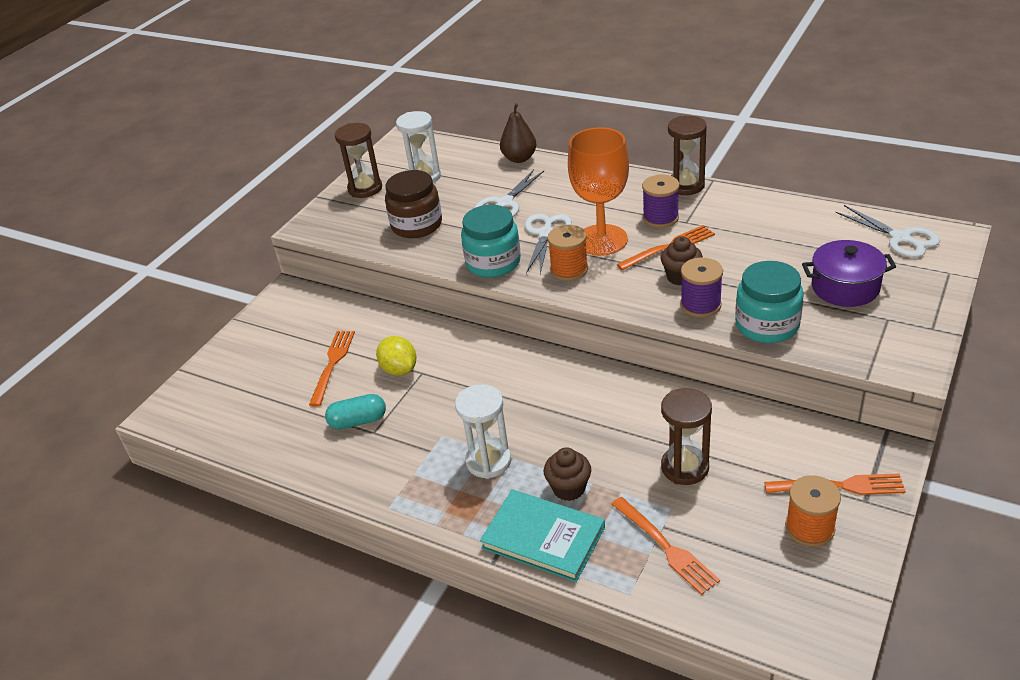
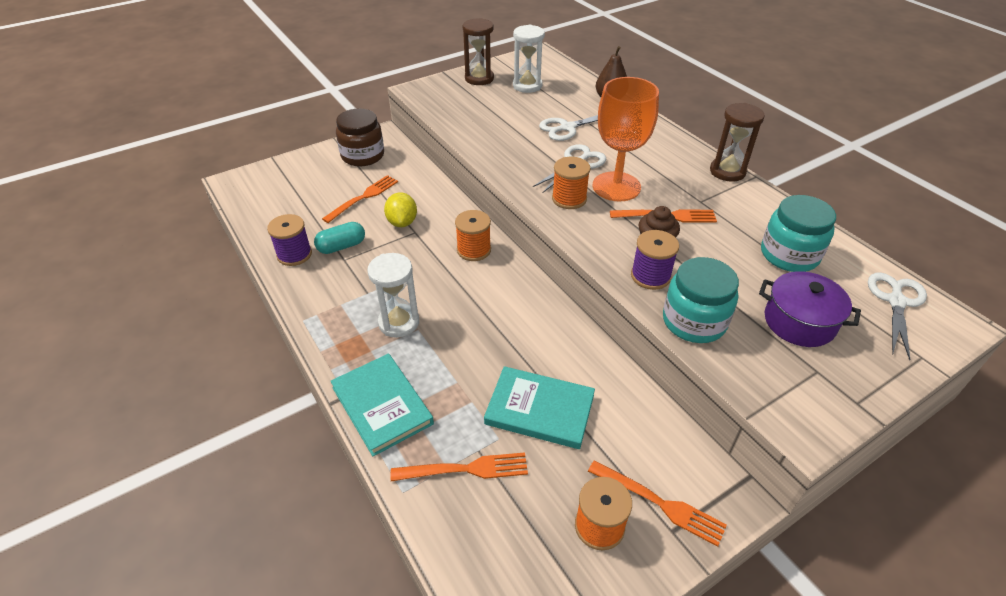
camera: 25 degrees right, 5 degrees up
(358, 421) = (341, 246): turquoise capsule -> turquoise capsule turned 45 degrees counterclockwise
(416, 225) = (489, 118): brown jar -> brown jar (363, 156)
(493, 263) = (517, 169): turquoise jar -> turquoise jar (789, 255)
(498, 362) = (474, 250): none -> orange spool
(569, 488) = (436, 376): brown cupcake -> none
(660, 218) = (682, 189): purple spool -> purple spool (294, 254)
(666, 547) = (465, 469): orange fork -> orange fork turned 90 degrees counterclockwise
(685, 467) = (539, 409): brown hourglass -> turquoise book
(900, 238) = (896, 301): white scissors -> white scissors turned 150 degrees counterclockwise

